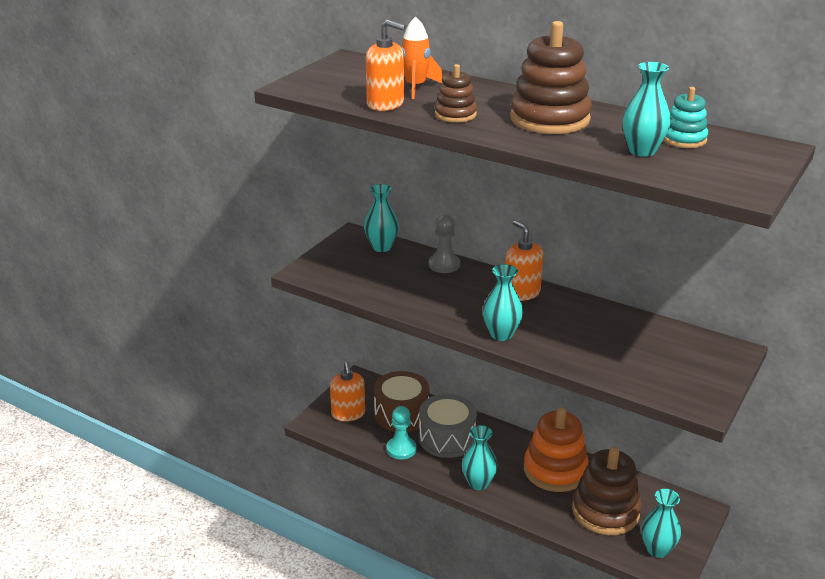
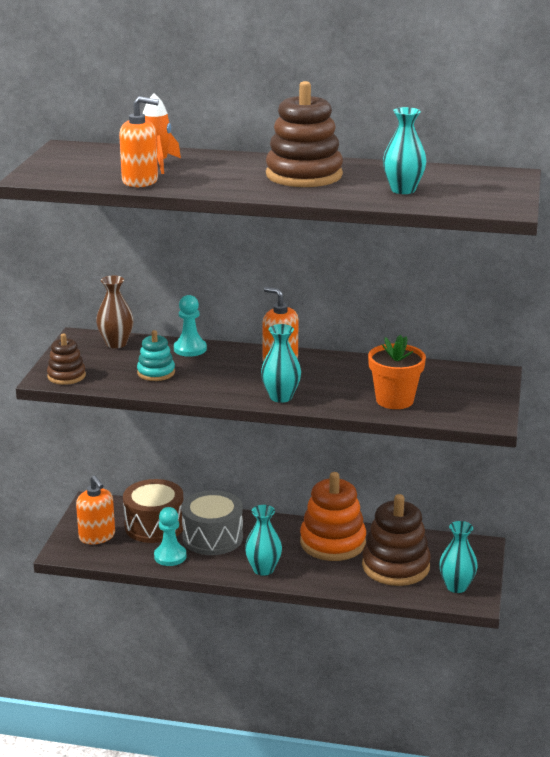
camera: 20 degrees left, 5 degrees down
(381, 247) = (116, 343): turquoise vase -> brown vase
(444, 265) = (190, 349): grey pawn -> turquoise pawn
(455, 115) = (214, 182): brown stacking toy -> brown stacking toy (66, 376)
(612, 361) = (394, 400): none -> orange flower pot
(683, 139) = (431, 177): turquoise stacking toy -> turquoise stacking toy (156, 372)

